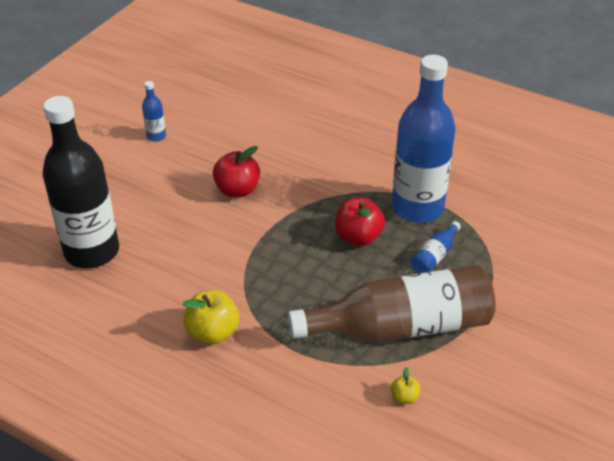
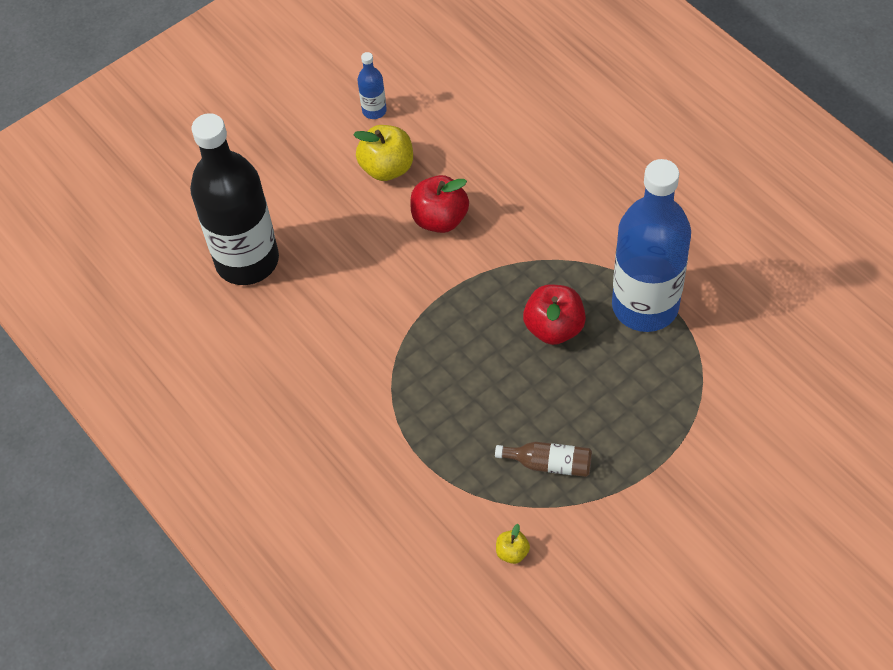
camera: 25 degrees right, 15 degrees up
(213, 332) = (340, 406): yellow apple -> yellow apple (387, 168)
(401, 327) = (549, 464): brown bottle -> brown bottle, size x0.40
(434, 256) = (633, 381): blue bottle -> none

